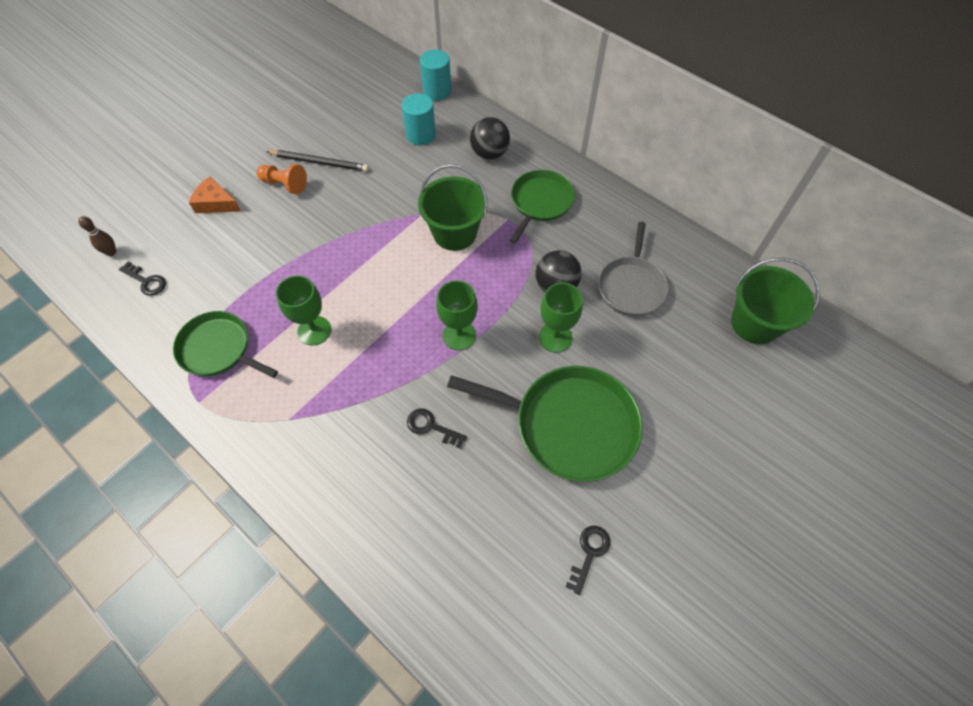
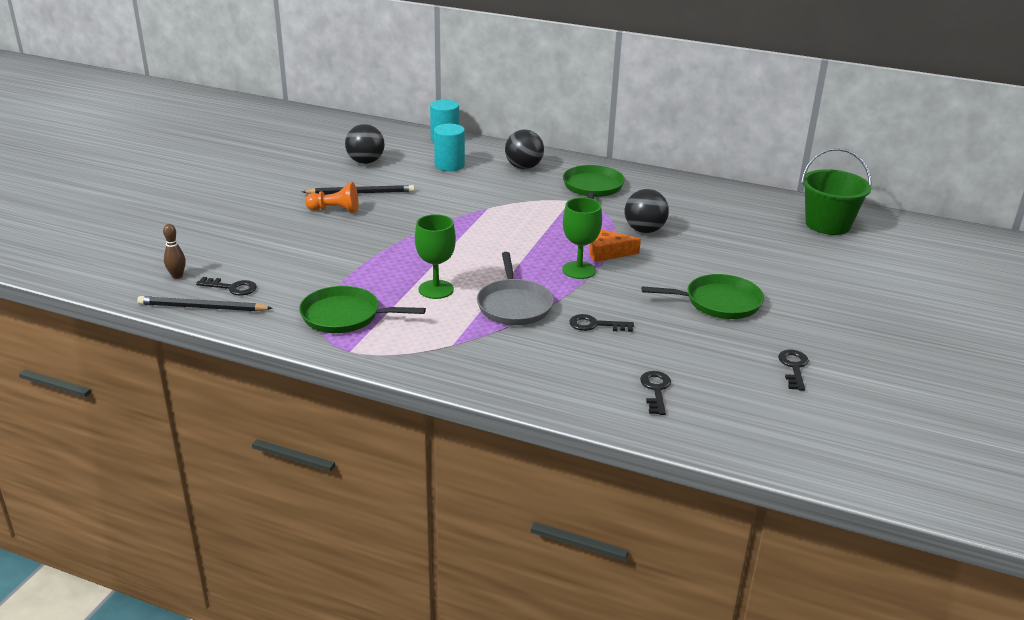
camera: 20 degrees left, 30 degrees down
(110, 304) = (202, 307): none -> black pencil
(216, 203) = (270, 230): orange cheese -> orange cheese (607, 252)
(347, 113) = (365, 162): none -> black ball
(436, 545) = (656, 390): none -> black key
(454, 233) = (527, 215): green bucket -> none
(555, 337) = (667, 258): green goblet -> none
(569, 425) = (718, 302): green pan -> green pan, size x0.64
(631, 286) = (710, 220): grey pan -> grey pan (514, 305)

